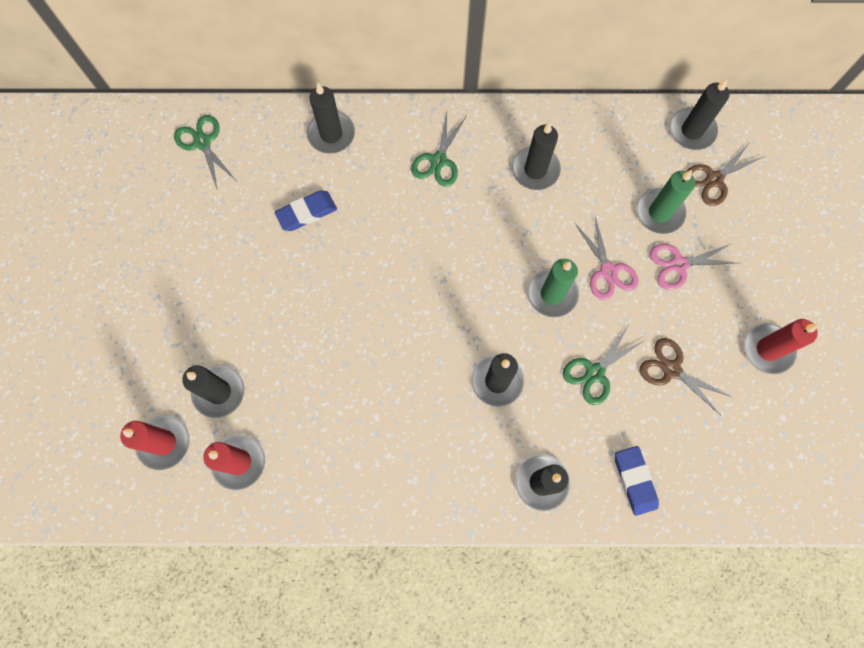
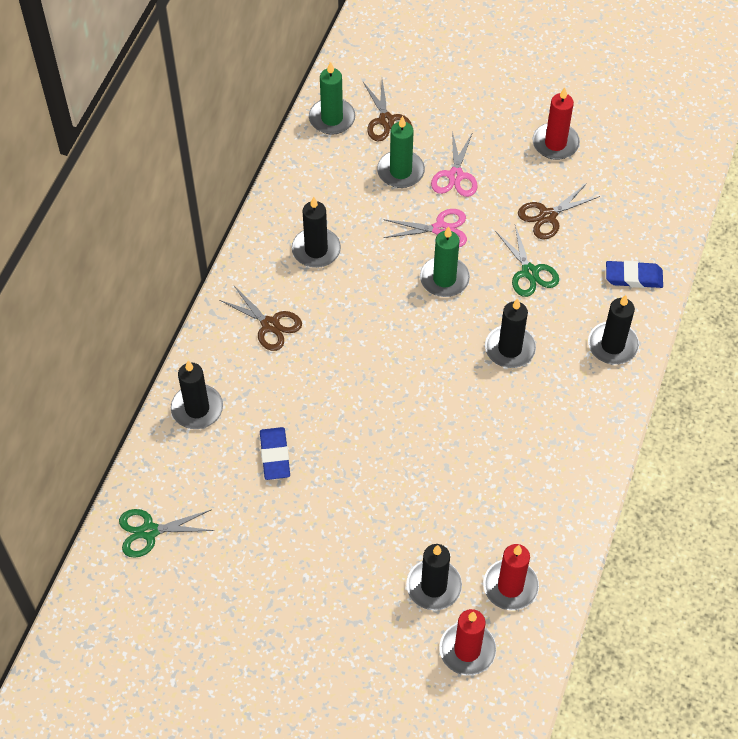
camera: 70 degrees left, 15 degrees down
(438, 161) = (270, 325): green scissors -> brown scissors
(691, 131) = (332, 118): black candle -> green candle

